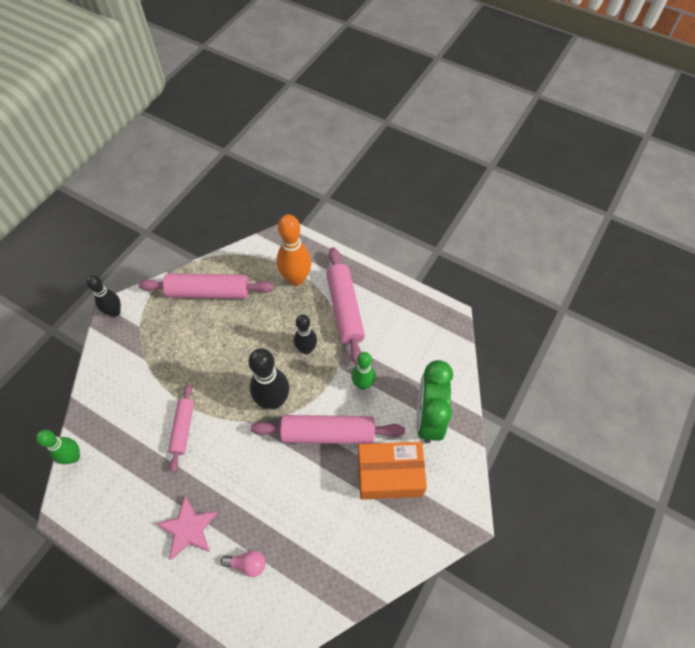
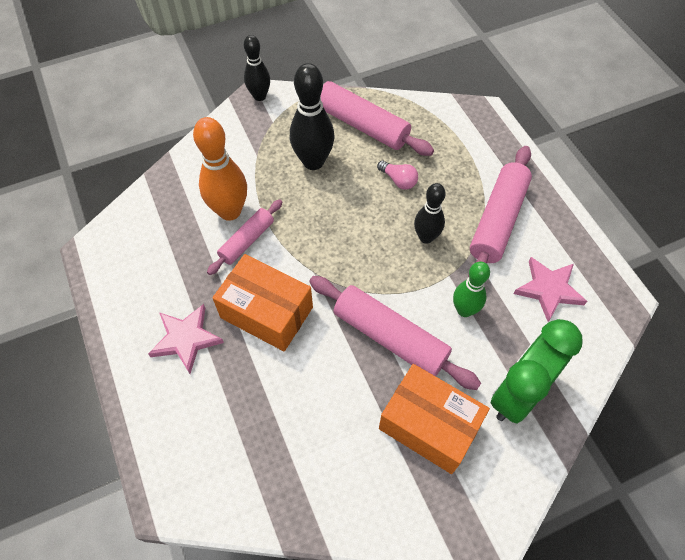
camera: 35 degrees right, 0 degrees up
(73, 457) = (133, 206): green bowling pin -> none
(233, 471) = (266, 312): none -> orange box
(247, 564) = (217, 412): pink light bulb -> pink light bulb (398, 180)
(273, 401) = (354, 268): black bowling pin -> black bowling pin (313, 162)
(296, 279) = (464, 160): orange bowling pin -> orange bowling pin (230, 211)
(404, 338) = (549, 289): none -> pink star

